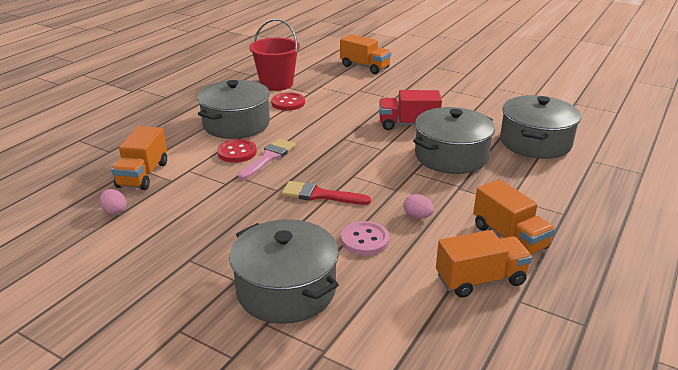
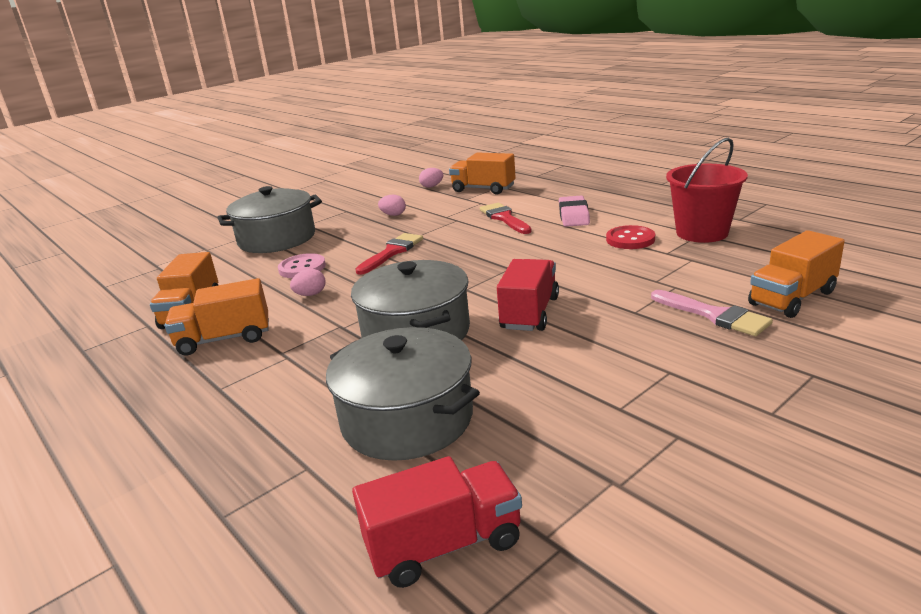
camera: 110 degrees right, 5 degrees down
(214, 217) = (393, 215): none -> pink egg
(236, 124) = (573, 216): grey pot -> pink eraser
(237, 152) = (504, 218): red button -> red brush
(269, 158) = (484, 231): pink brush -> pink brush (714, 315)
(597, 121) = (444, 545): none -> red truck

